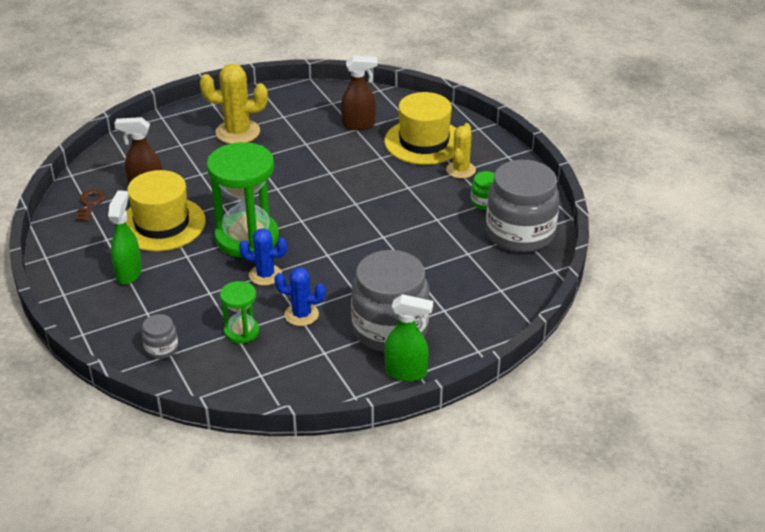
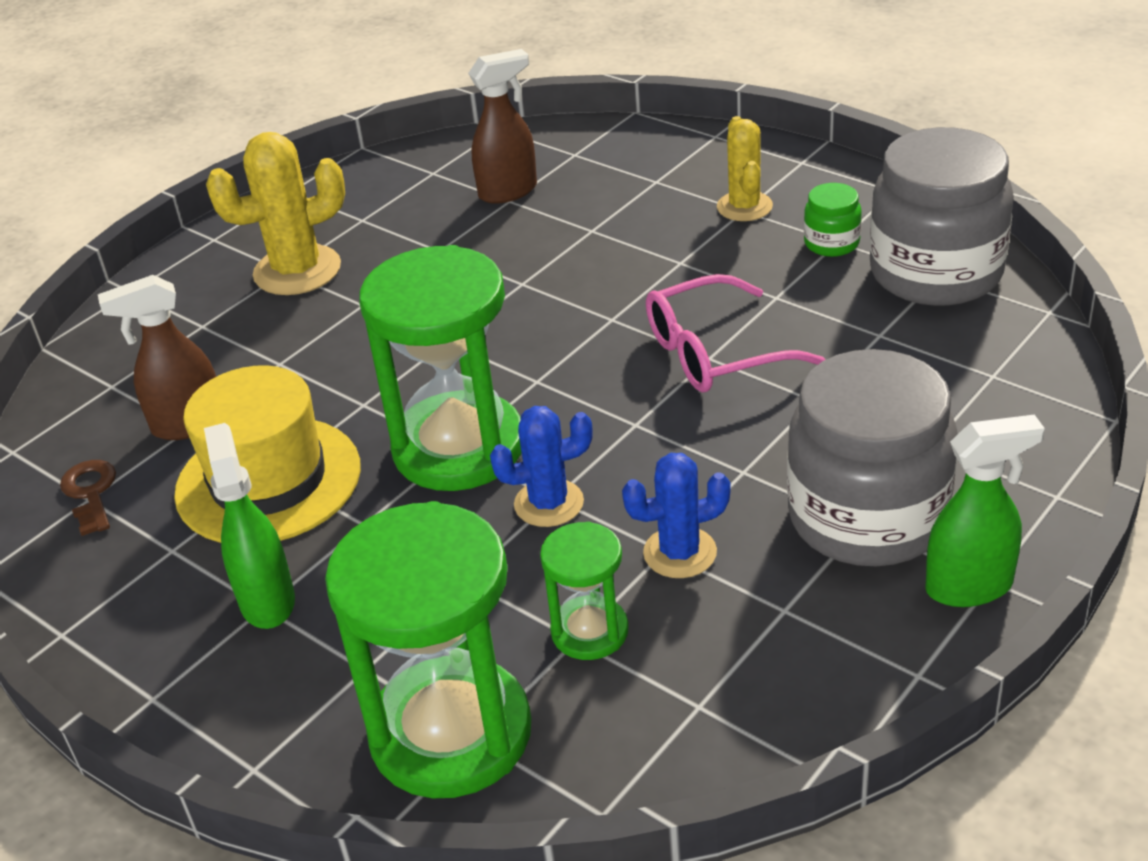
camera: 20 degrees left, 0 degrees up
(161, 349) = (451, 733): grey jar -> green hourglass
(387, 235) = (715, 353): none -> pink glasses
(424, 142) = (643, 183): yellow hat -> none

